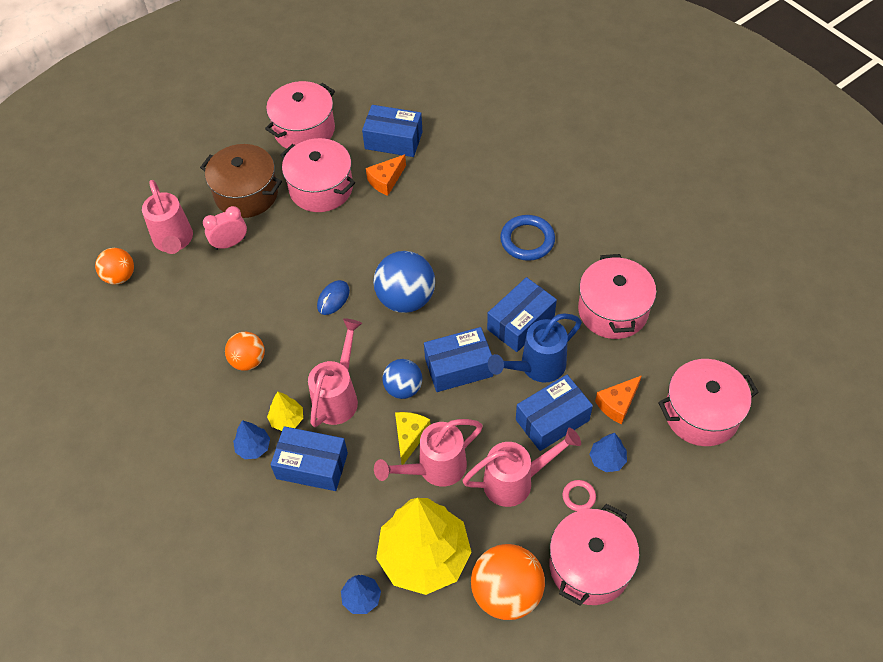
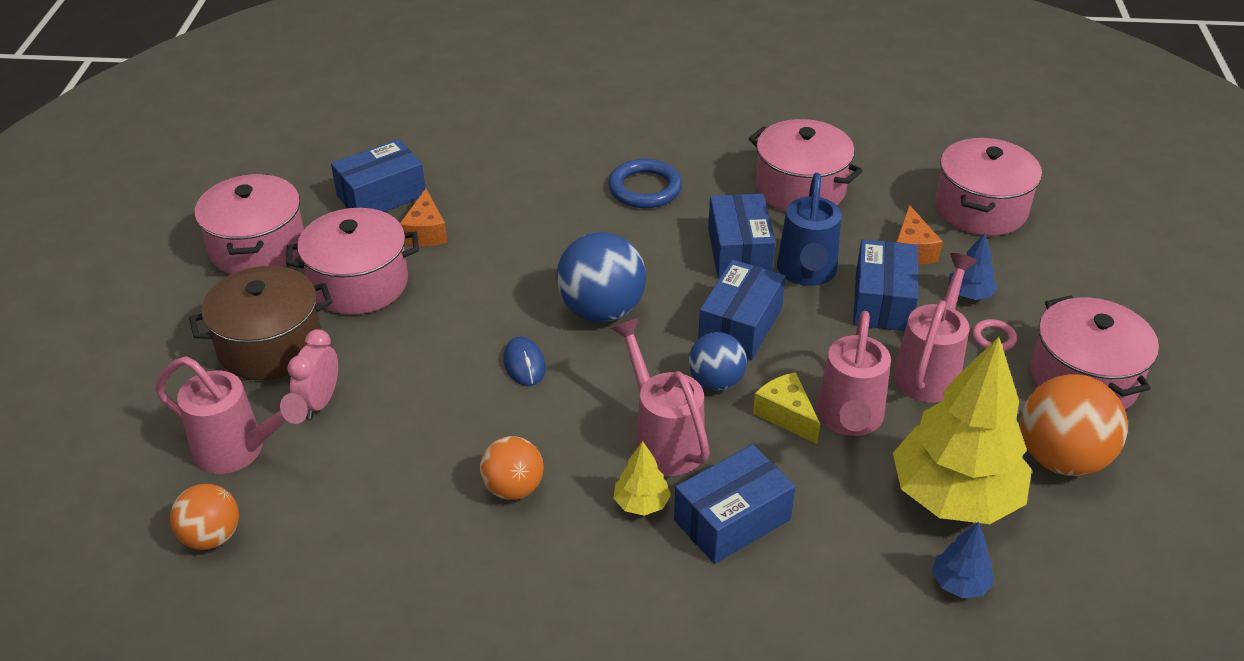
camera: 50 degrees left, 15 degrees down
(253, 447) = (644, 559): blue tree -> none

